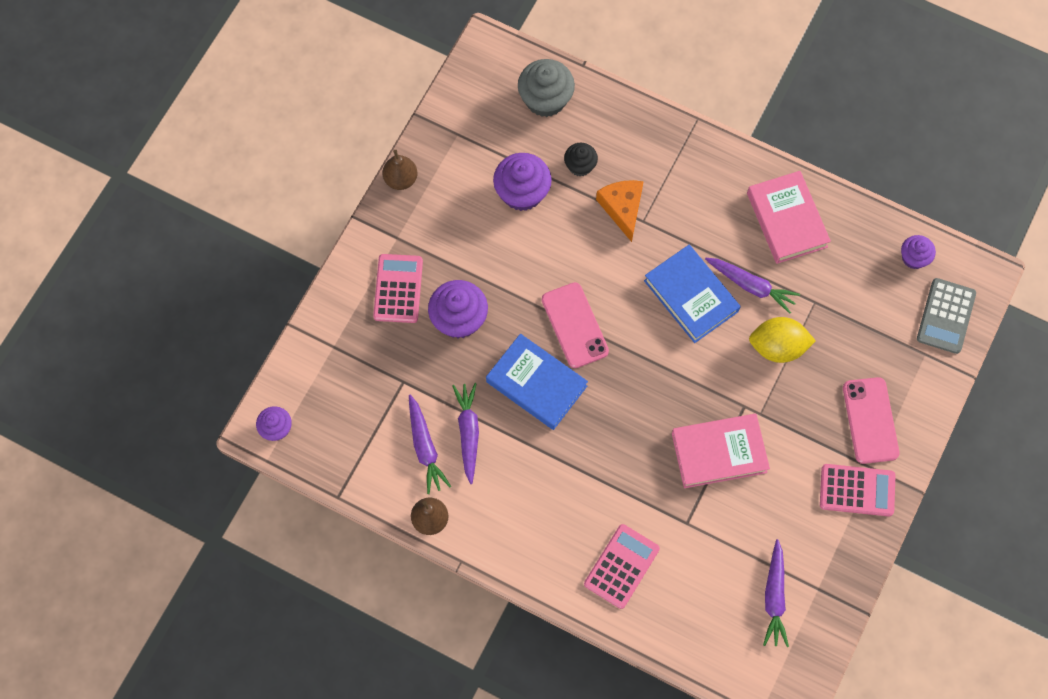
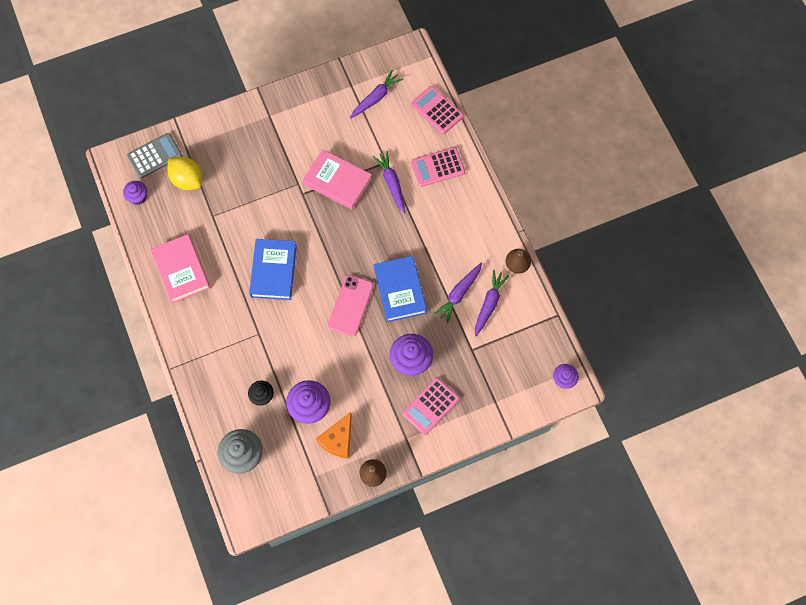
camera: 140 degrees left, 0 degrees up
(622, 208) = (263, 350): orange cheese -> orange cheese (338, 439)
(751, 286) = (236, 250): purple carrot -> purple carrot (391, 183)
(777, 347) = (255, 209): yellow lemon -> yellow lemon (187, 179)
(786, 220) = (181, 270): pink book -> pink book turned 45 degrees counterclockwise
(857, 490) = (287, 112): pink calculator -> pink calculator (437, 110)
(870, 420) = (247, 138): pink phone -> none

